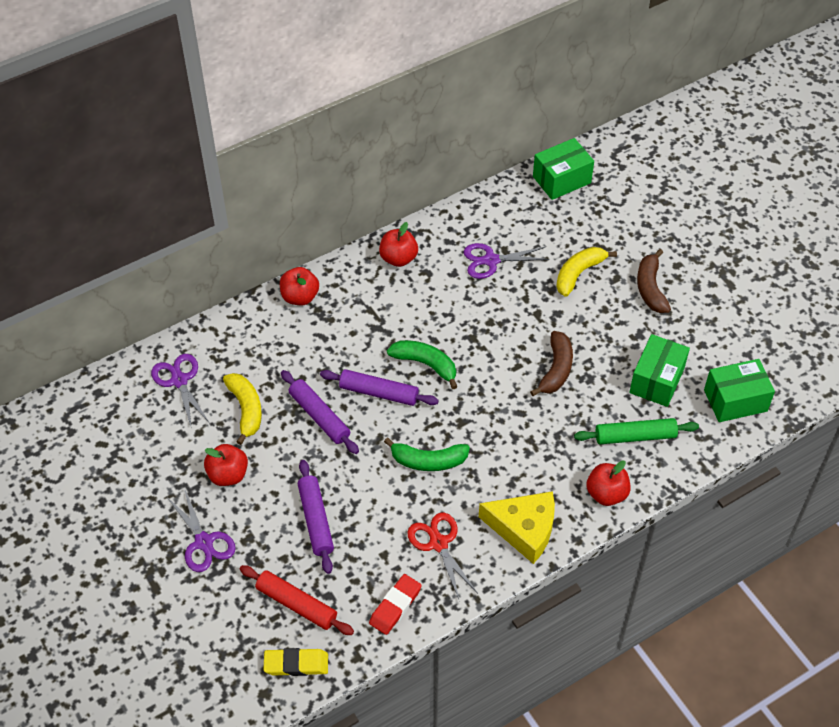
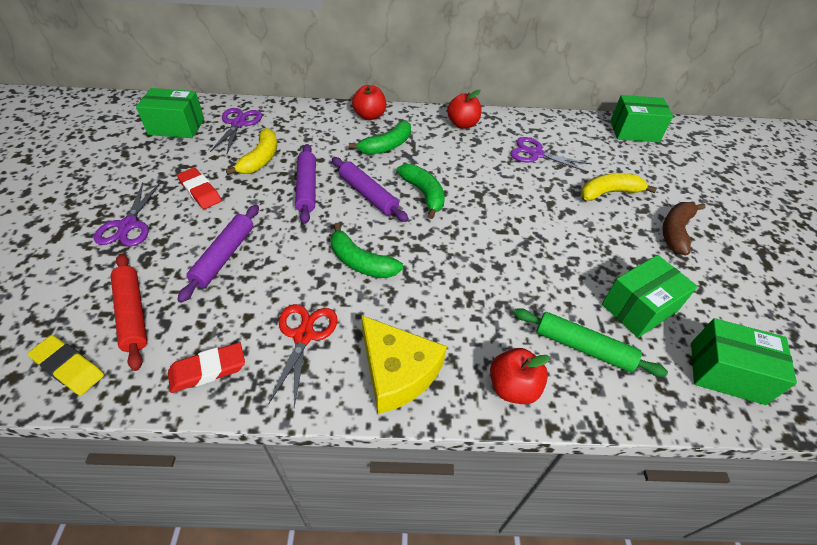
camera: 30 degrees right, 5 degrees down
(121, 419) = (176, 127): none -> green box
(228, 475) = (200, 191): red apple -> red eraser
(349, 327) = (387, 146): none -> green banana
(556, 369) = (538, 250): brown banana -> none

